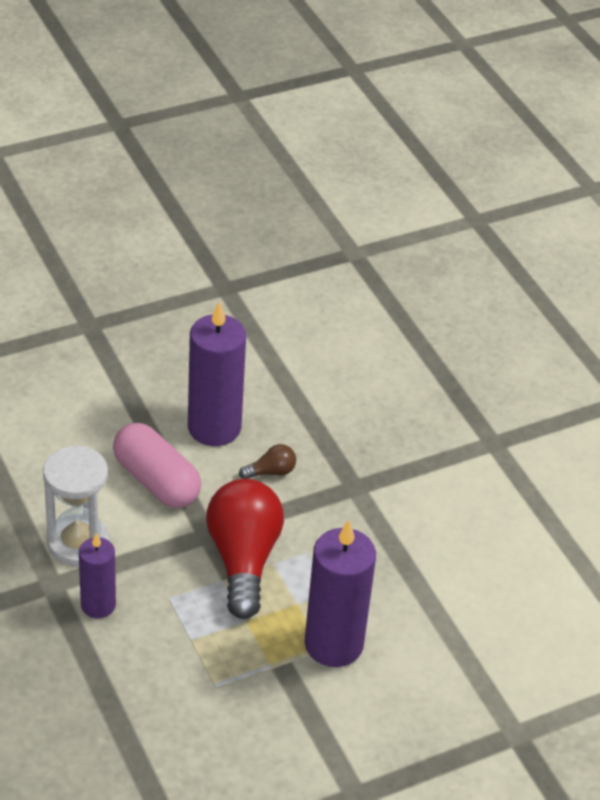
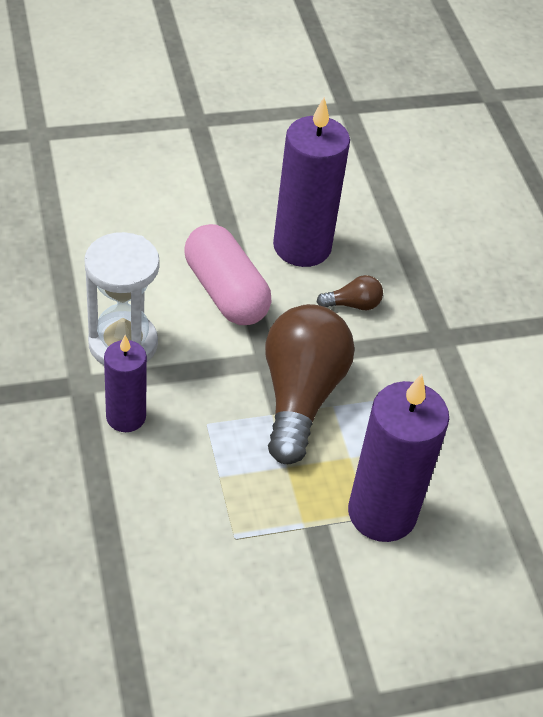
camera: 10 degrees right, 5 degrees up
(243, 559) = (300, 396): red light bulb -> brown light bulb

